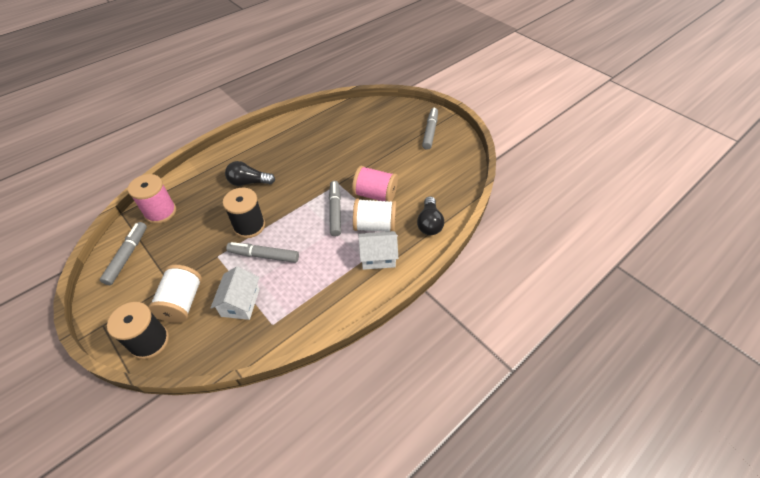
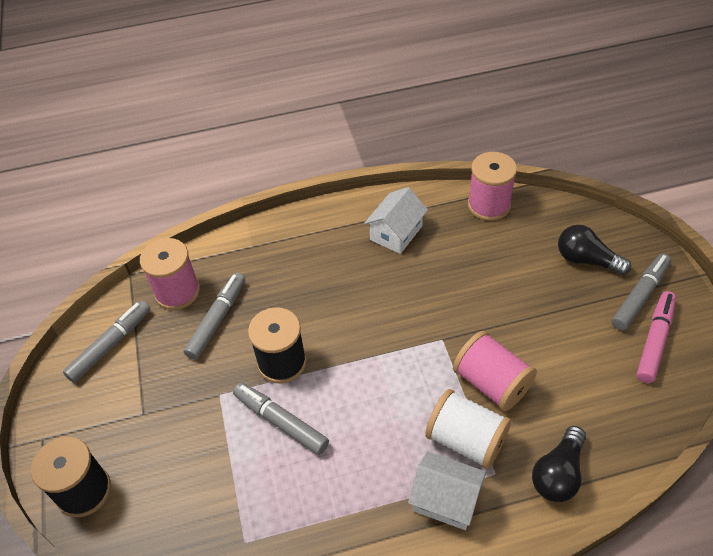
camera: 30 degrees right, 0 degrees up
(182, 302) = (146, 449): white spool -> none
(240, 302) = (218, 485): white house -> white house (396, 233)
(249, 182) = (312, 287): black light bulb -> black light bulb (586, 260)
(332, 113) = (489, 205): none -> pink spool
(335, 211) = (416, 388): grey marker -> grey marker (217, 320)
(446, 149) = (655, 341): none -> pink marker

